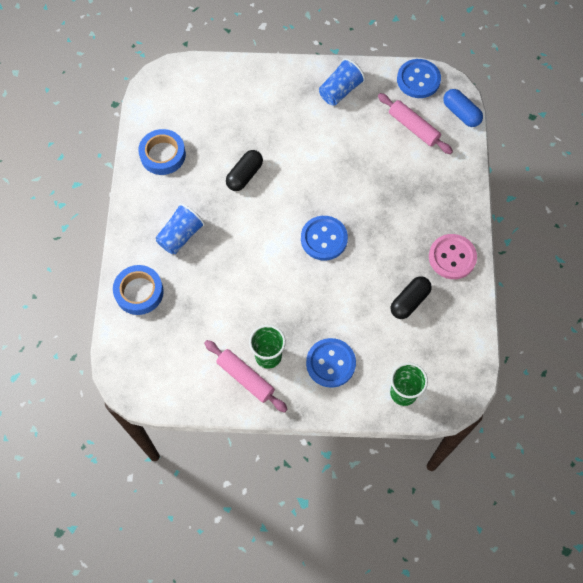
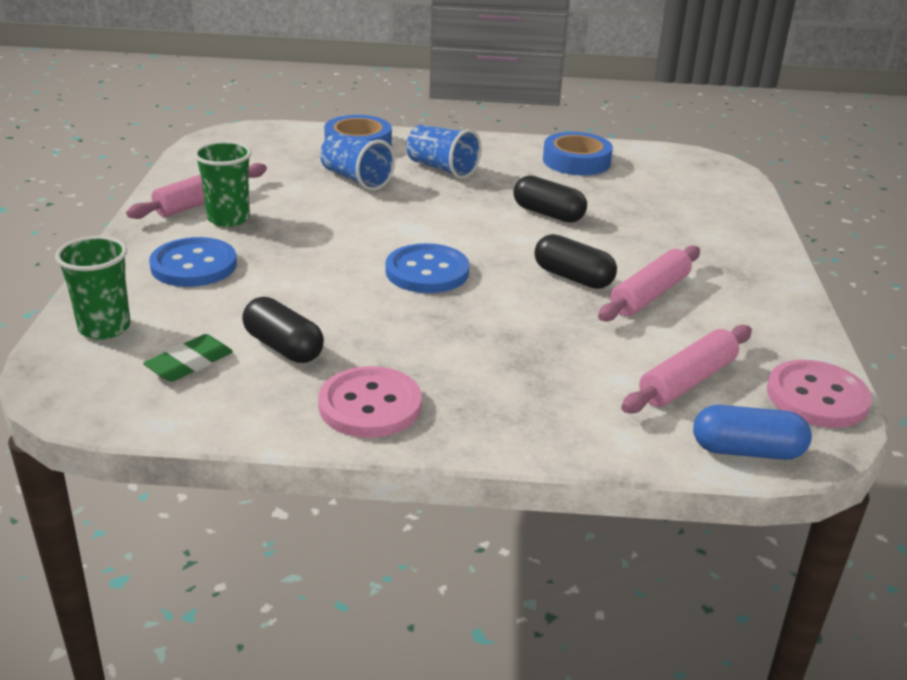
camera: 90 degrees right, 35 degrees down
(322, 167) = (573, 277): none -> black capsule
(336, 133) = (649, 295): none -> pink rolling pin
(340, 91) = (748, 304): blue cup -> blue cup (356, 179)
(418, 80) = (817, 397): blue button -> pink button
(430, 342) = (189, 363): none -> green eraser
(461, 113) = (747, 451): blue capsule -> blue capsule turned 45 degrees clockwise

